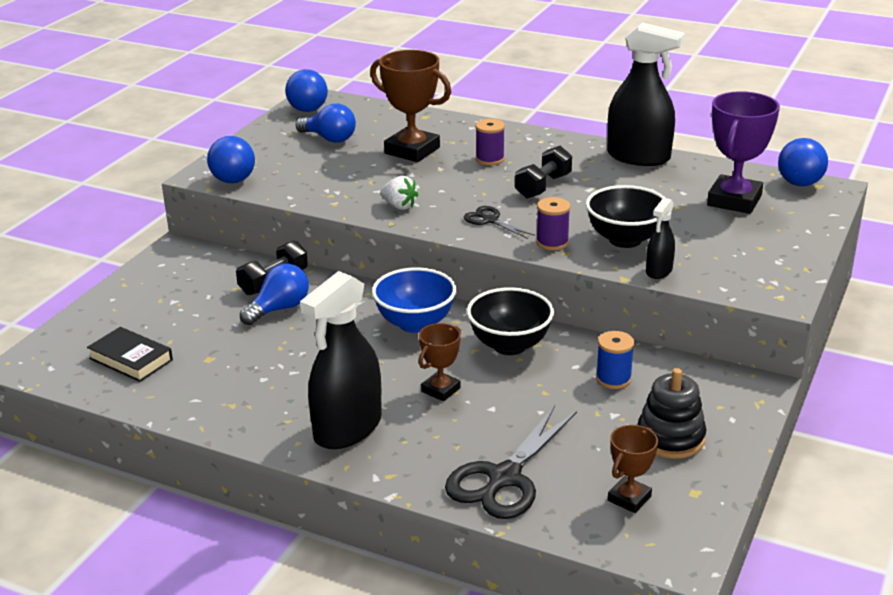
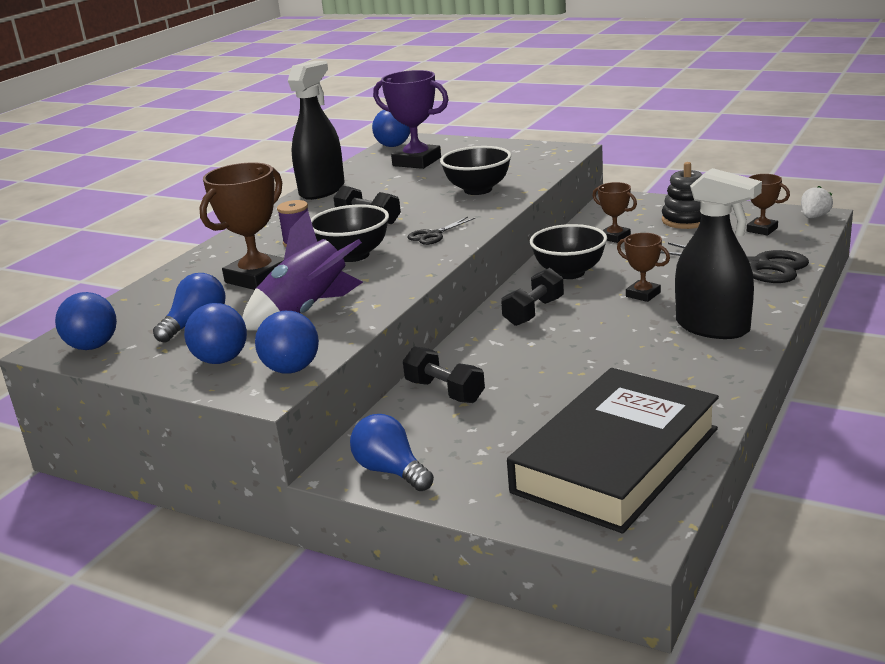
camera: 85 degrees left, 5 degrees down
(131, 359) = (615, 460): black book -> black book, size x2.26
(262, 155) = (221, 360): none -> blue ball
(279, 309) = (504, 381): blue light bulb -> blue light bulb (391, 471)
(333, 177) = (307, 311): none -> purple rocket
(399, 206) = (392, 273): white strawberry -> white strawberry (814, 217)
(415, 323) = (534, 312): blue bowl -> black dumbbell
(449, 186) = (353, 255): none -> black bowl
(552, 242) = (480, 212): purple spool -> none
(613, 379) = (615, 237): blue spool -> brown trophy
(659, 271) = (531, 179): black spray bottle -> none

